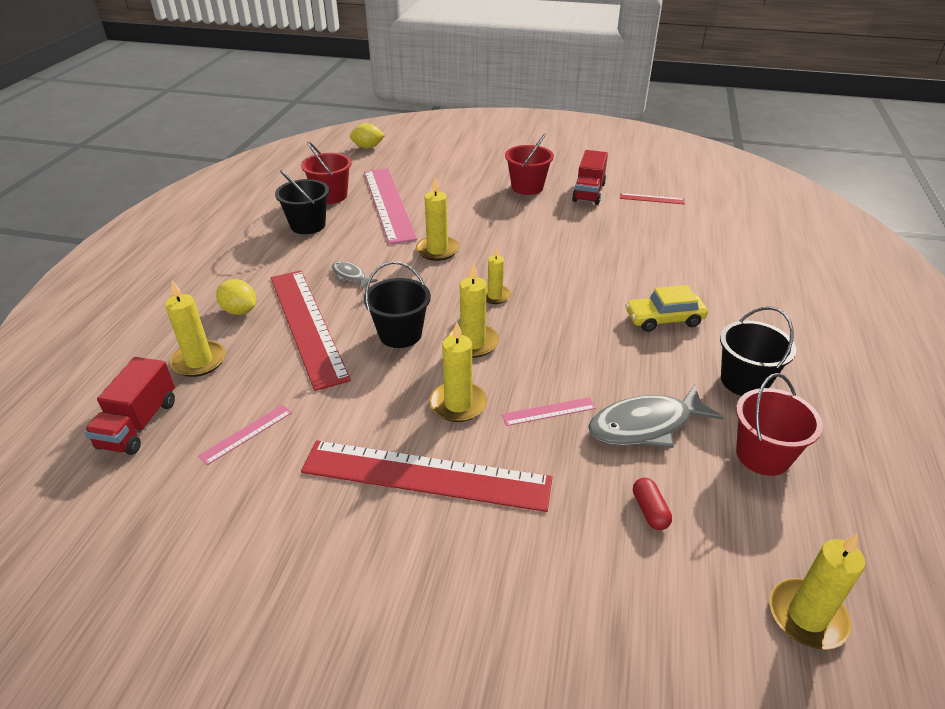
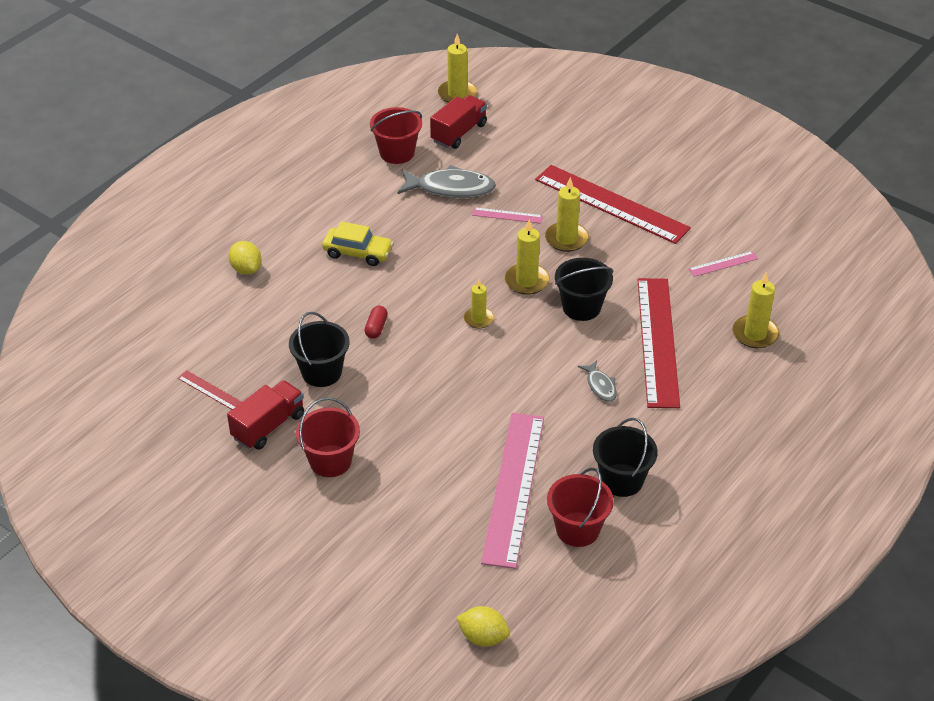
camera: 155 degrees left, 5 degrees up
(139, 424) = (800, 294): red truck -> red truck (459, 133)
(240, 311) = (715, 377): yellow lemon -> yellow lemon (246, 269)
(437, 250) = (498, 392): yellow candle -> none
(650, 511) = (492, 149): red capsule -> red capsule (376, 328)
(744, 381) = (354, 193): black bucket -> black bucket (321, 372)

